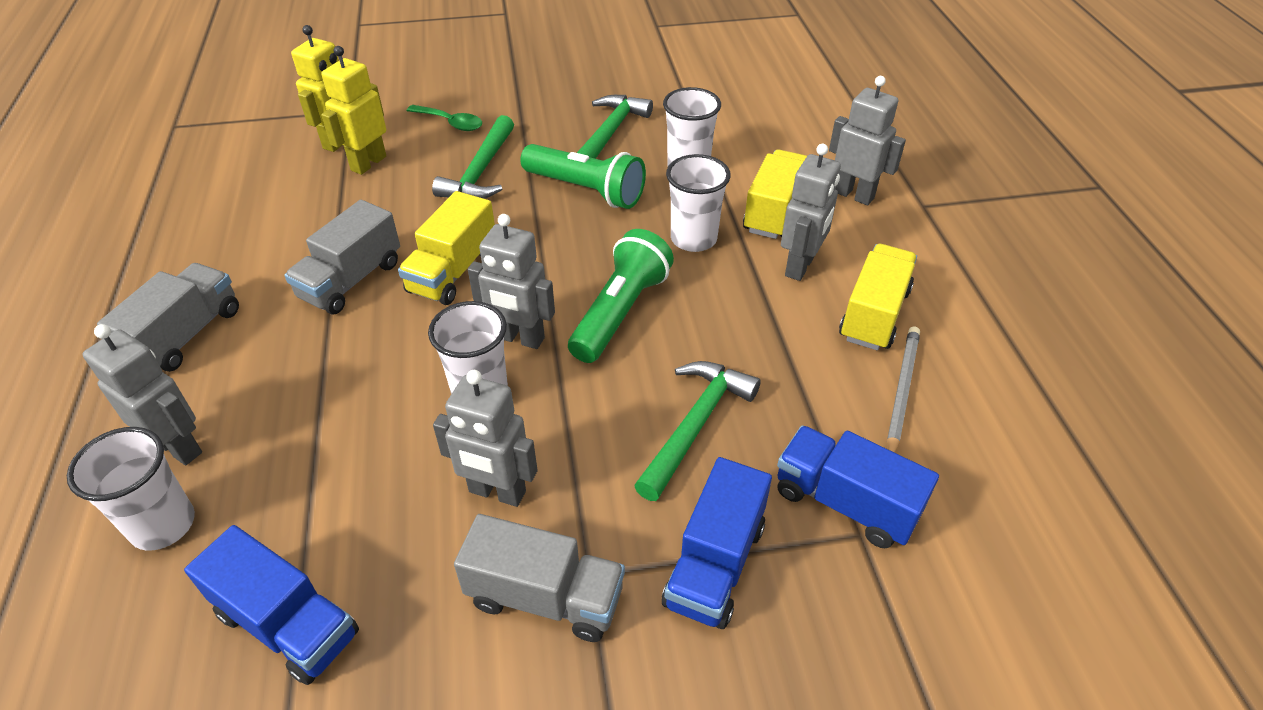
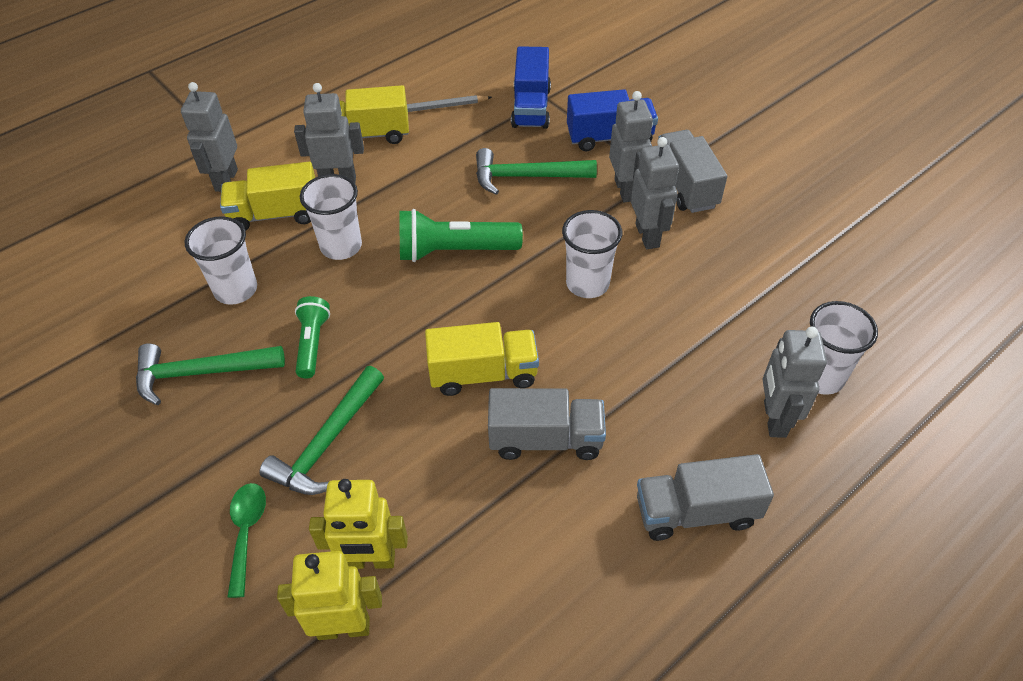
camera: 120 degrees left, 5 degrees up
(288, 624) = (799, 273): blue truck -> none
(481, 171) = (327, 443): green hammer -> green hammer turned 135 degrees clockwise
(520, 338) = (522, 291): grey robot -> grey robot (625, 190)
(586, 190) = (312, 343): green flashlight -> green flashlight, size x0.62

